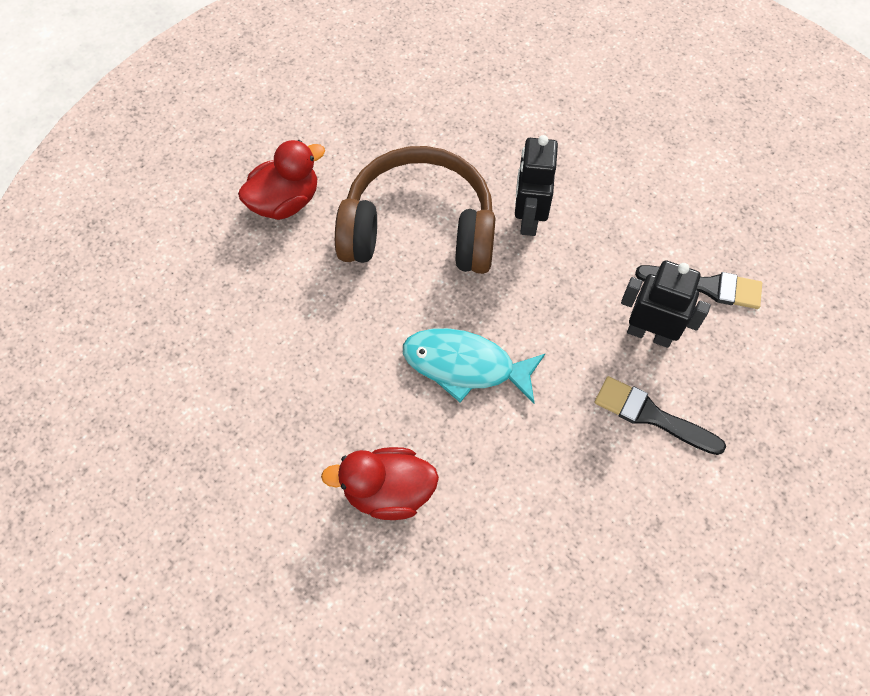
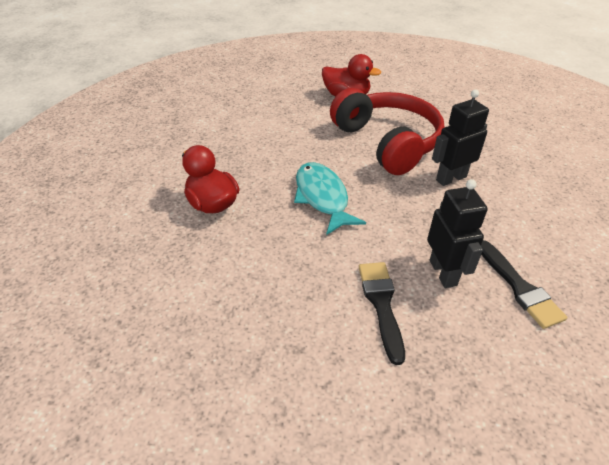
camera: 55 degrees right, 20 degrees down
(419, 229) = (387, 142): brown headphones -> red headphones

